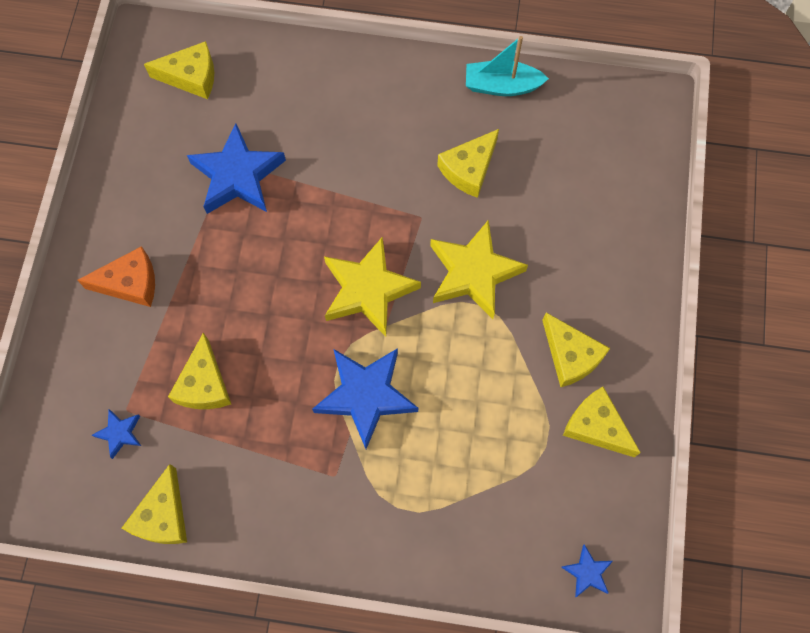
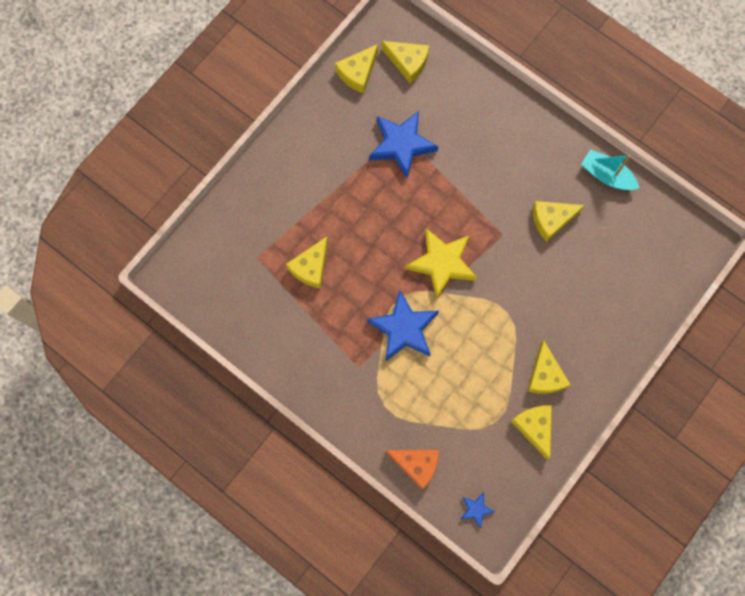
camera: 30 degrees right, 5 degrees up
(120, 433) = (246, 269): blue star -> none
(130, 283) = (299, 179): orange cheese -> orange cheese (416, 464)
(163, 516) = (246, 333): yellow cheese -> yellow cheese (358, 73)
(473, 273) = (514, 289): yellow star -> none

